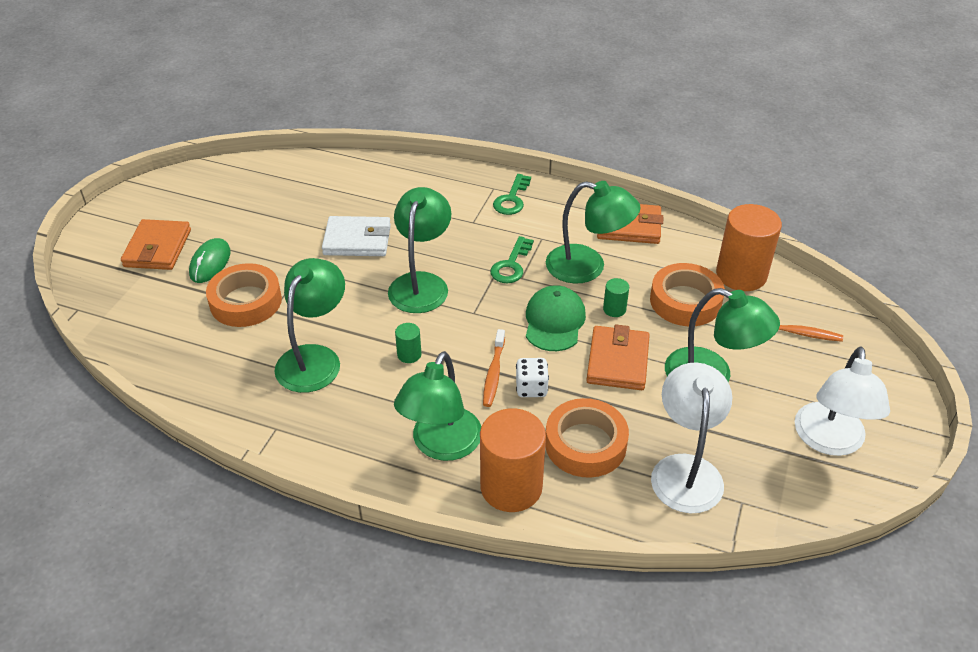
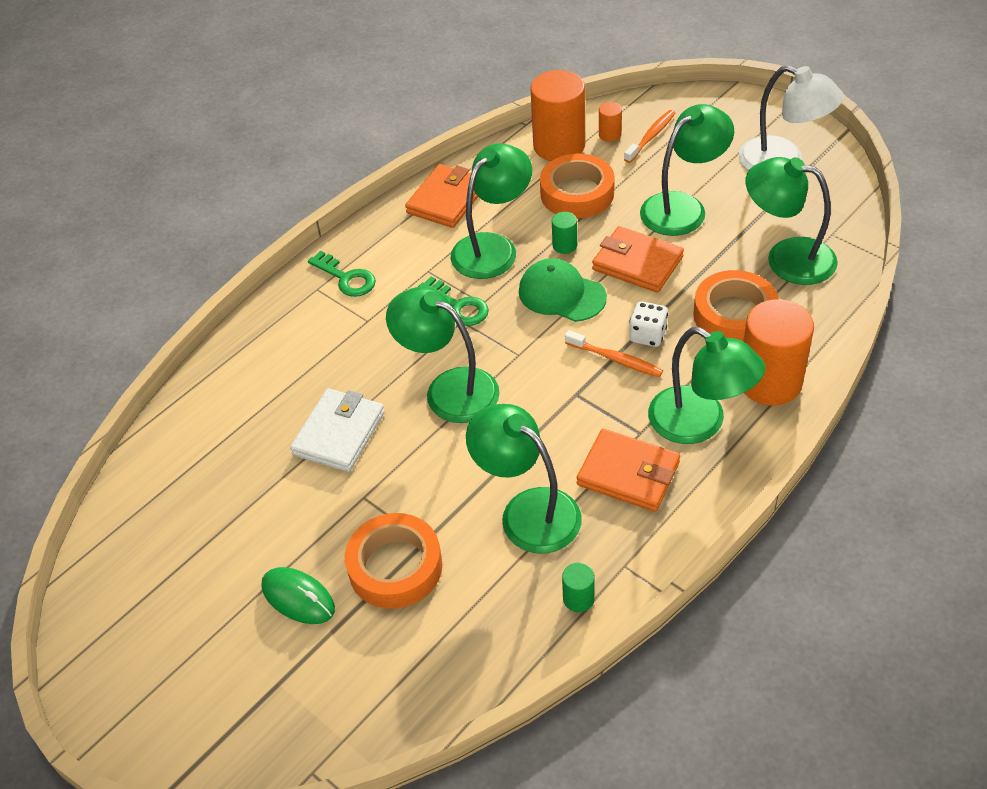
camera: 65 degrees left, 5 degrees up
(158, 248) = (231, 658): orange wallet -> orange wallet (628, 474)
(409, 354) = (558, 423): green cylinder -> green cylinder (578, 599)
(685, 470) = (787, 257): white lamp -> green lamp
(780, 304) = (610, 134): none -> orange cylinder

